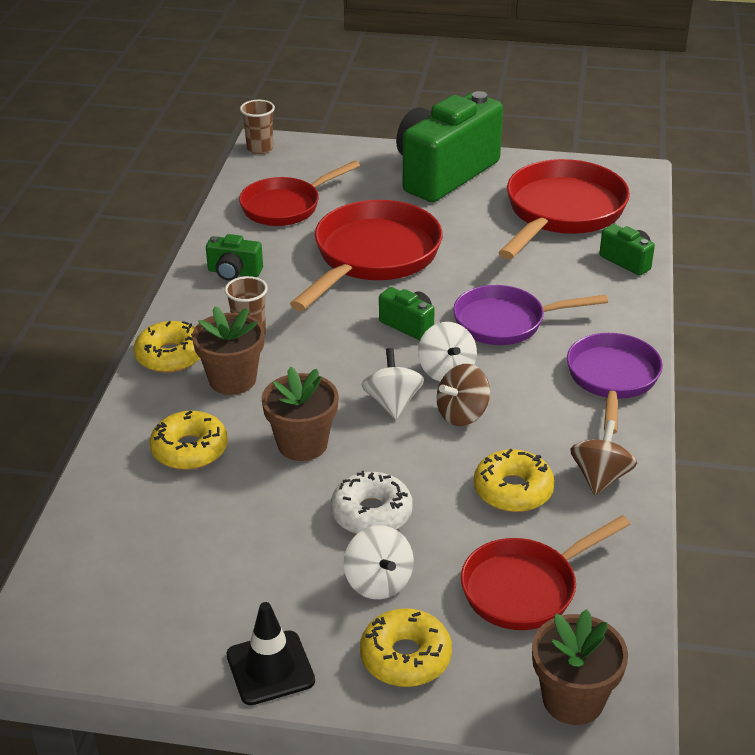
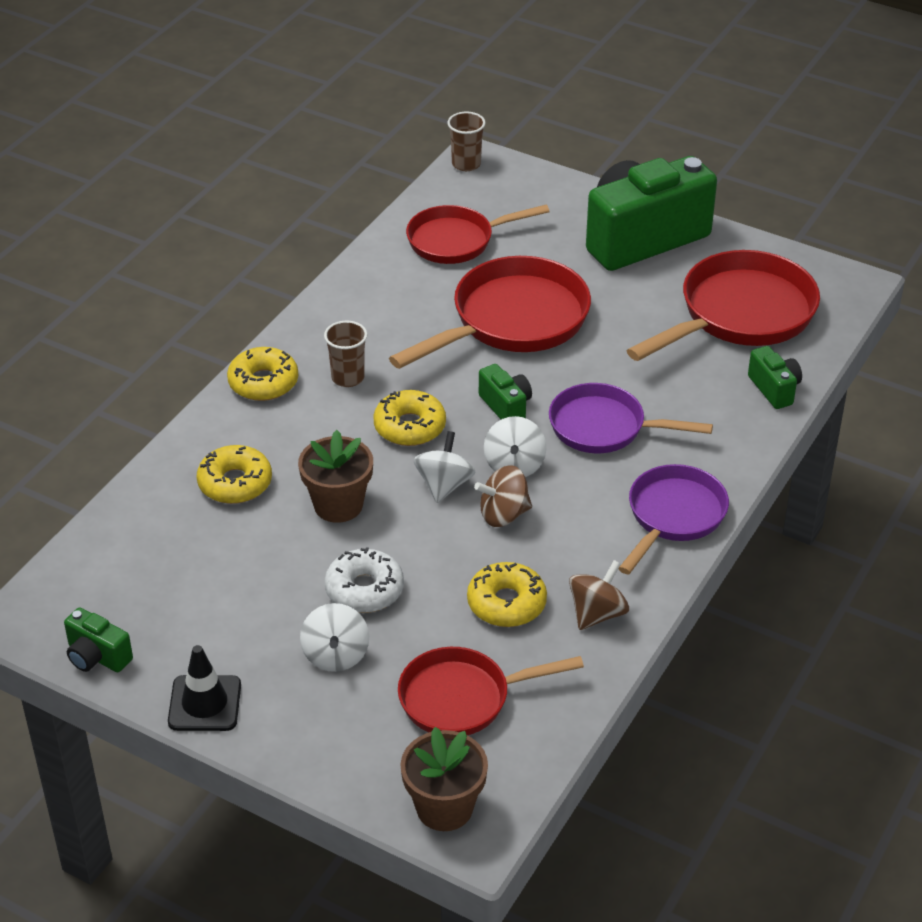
camera: 20 degrees right, 5 degrees up
(232, 380) = (308, 422): brown flower pot -> none
(234, 272) = (367, 306): green camera -> green camera (97, 657)
(405, 657) = (322, 728): yellow donut -> yellow donut (409, 427)

